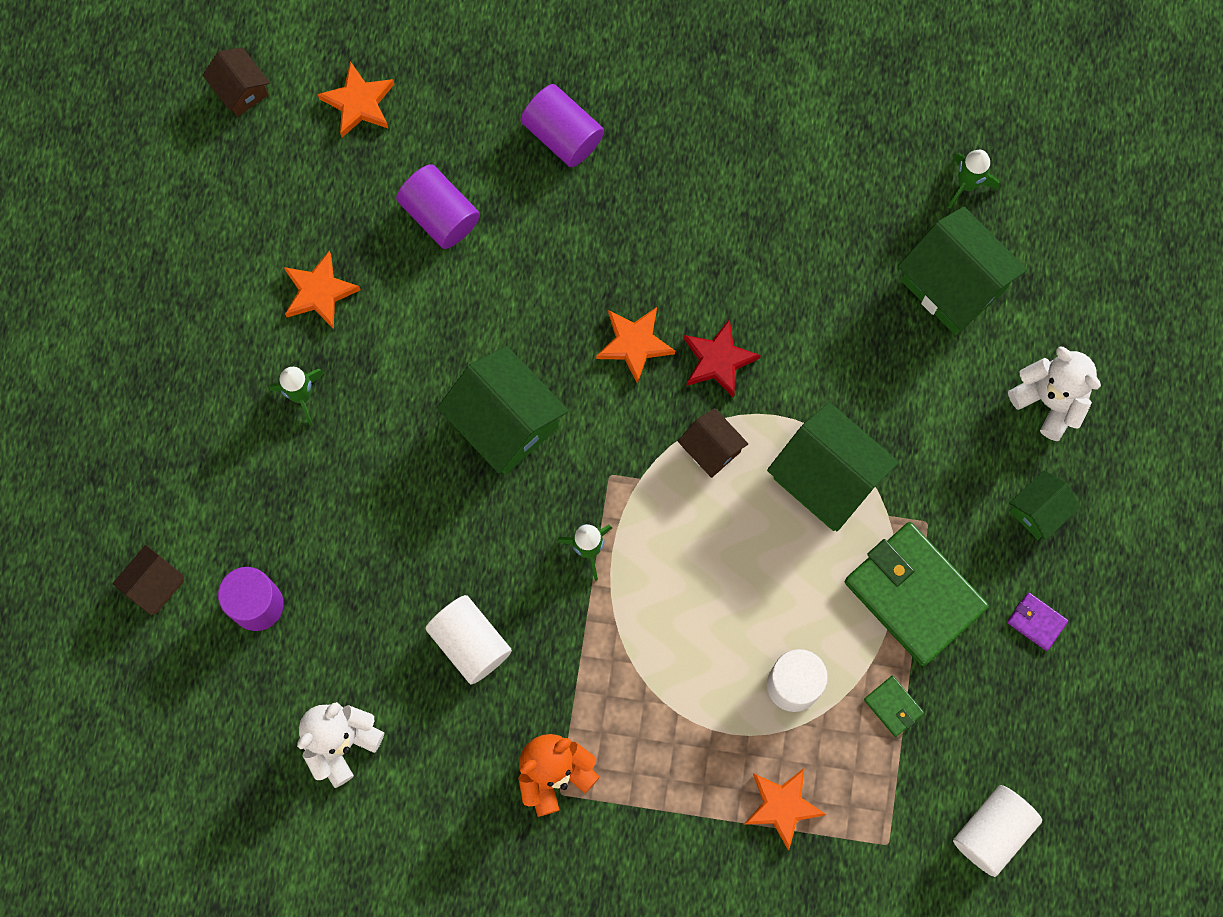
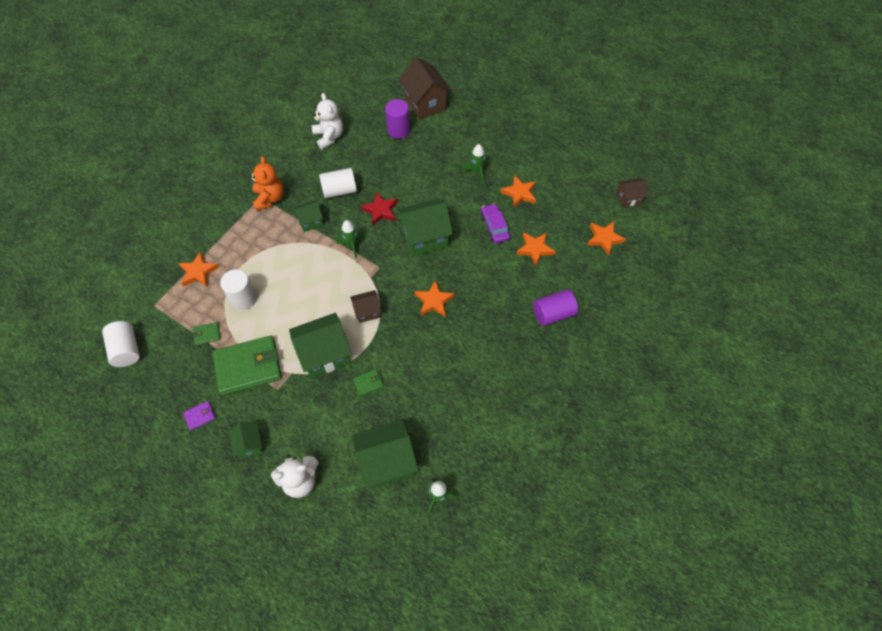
camera: 115 degrees right, 15 degrees down
(155, 585) = (425, 103): brown house -> brown house, size x1.84
(422, 306) = (494, 227): none -> purple car
(440, 215) = (535, 249): purple cylinder -> orange star
(570, 658) = (310, 221): none -> green house
(718, 360) = (407, 332): red star -> red star (380, 210)
(842, 378) = (368, 383): none -> green wallet

